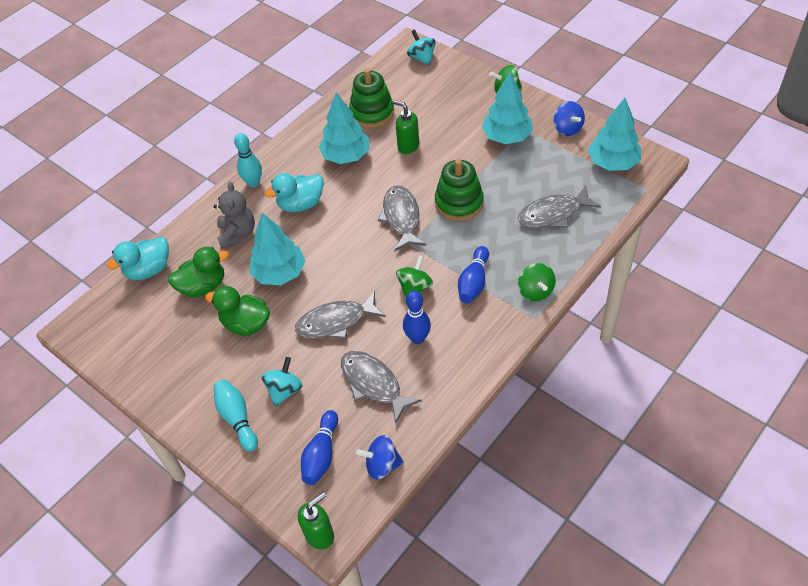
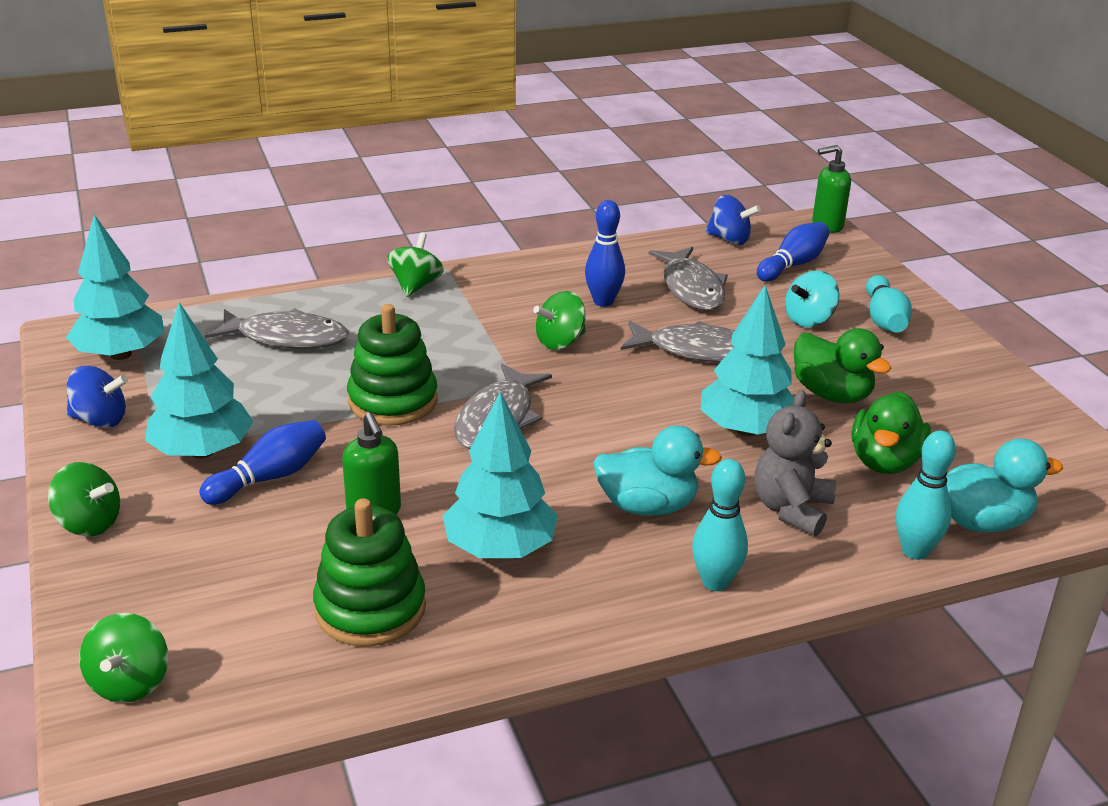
camera: 155 degrees left, 20 degrees down
(176, 238) = (915, 551): none -> turquoise bowling pin
(203, 286) = (884, 461): green duck -> green duck turned 75 degrees counterclockwise
(422, 58) = (130, 683): turquoise spinning top -> green spinning top
(473, 282) = (478, 319): blue bowling pin -> blue bowling pin (270, 477)
(567, 128) = (100, 420): blue spinning top -> blue spinning top turned 90 degrees clockwise

